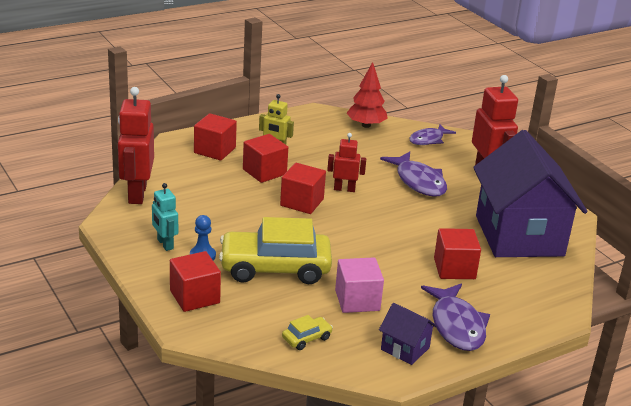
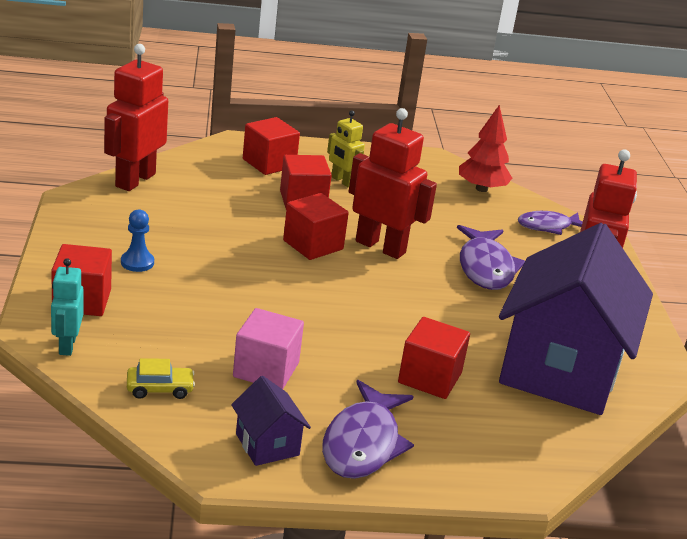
camera: 25 degrees right, 0 degrees up
(165, 244) = (109, 238): turquoise robot -> turquoise robot (67, 345)
(275, 268) = (205, 302): yellow car -> none
(344, 189) = (380, 247): red robot -> red robot, size x1.79

